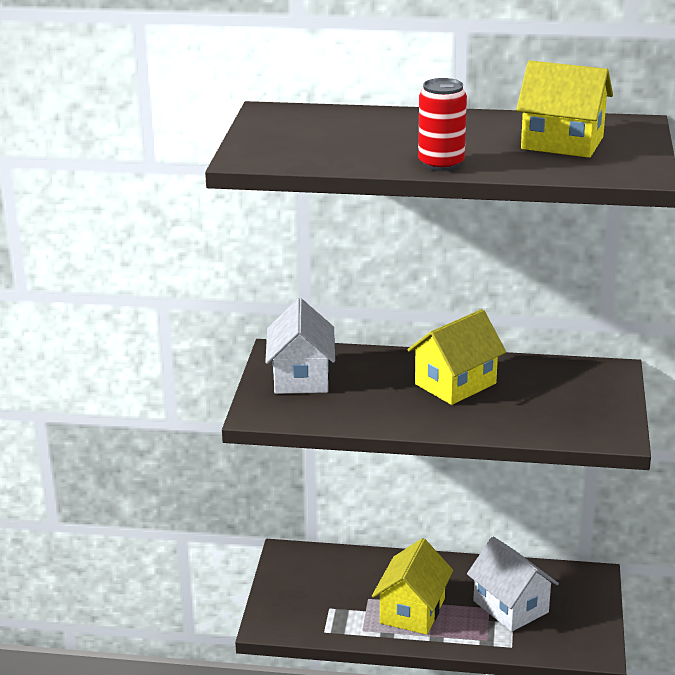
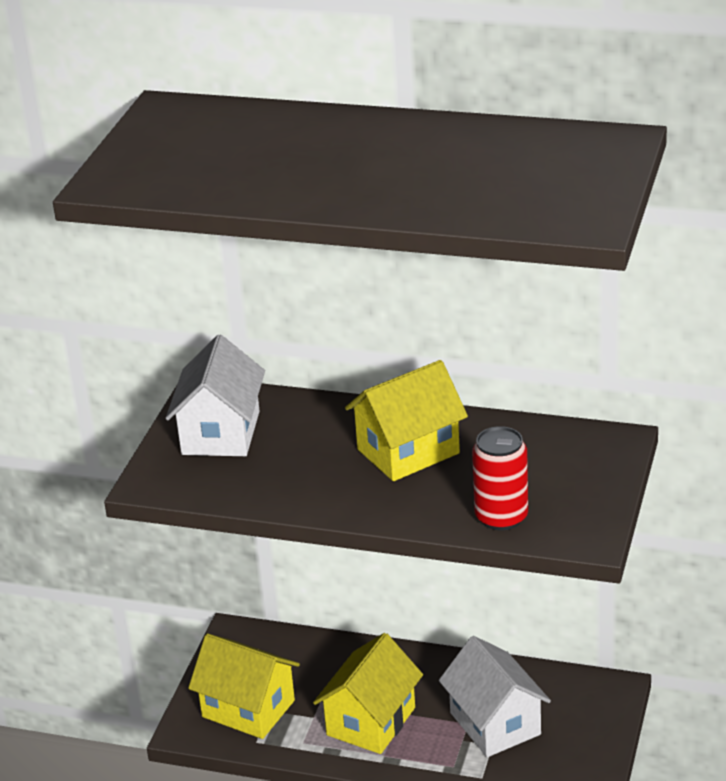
camera: 10 degrees right, 5 degrees up
(441, 164) = (341, 198): red can -> red can (501, 517)
(562, 143) = (508, 169): yellow house -> yellow house (248, 709)

